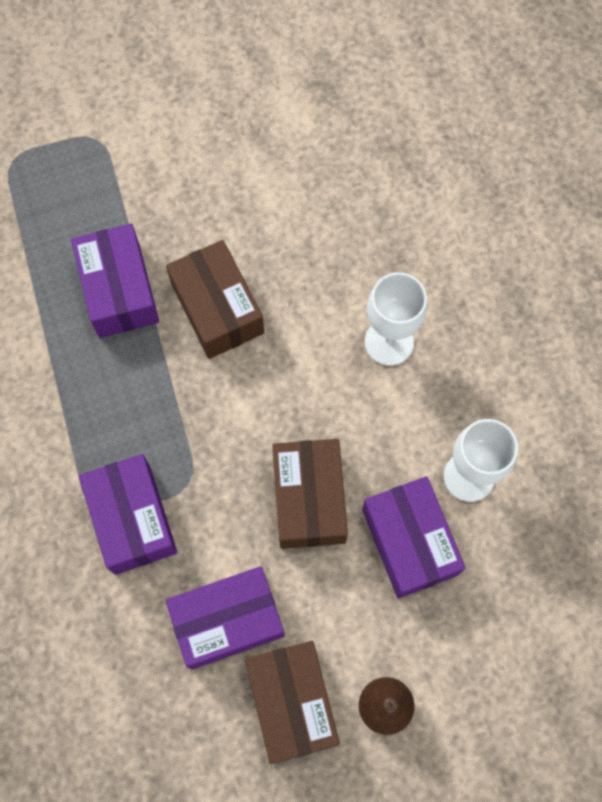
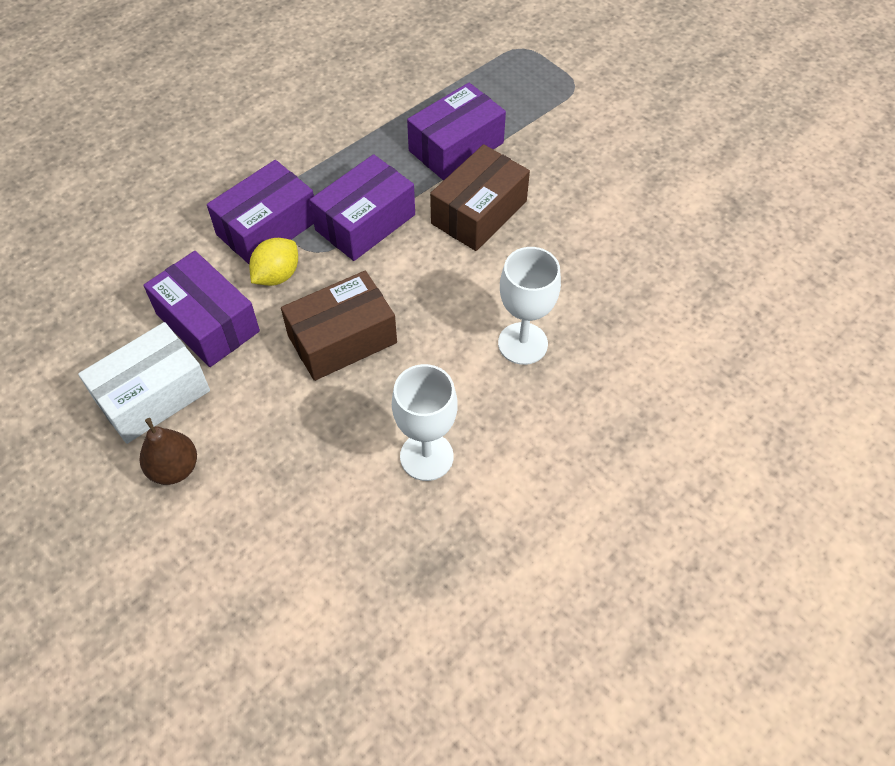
camera: 65 degrees right, 15 degrees down
(201, 532) = (277, 275): none -> yellow lemon
(292, 702) = (152, 395): brown box -> white box
(409, 542) = (338, 431): purple box -> purple box (365, 222)

